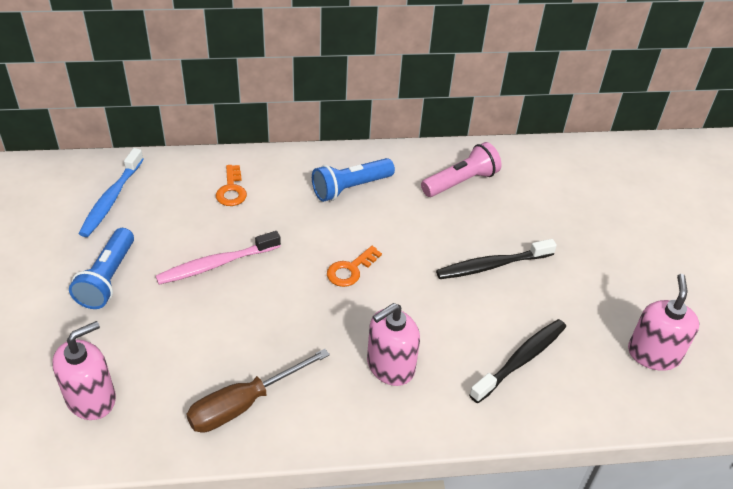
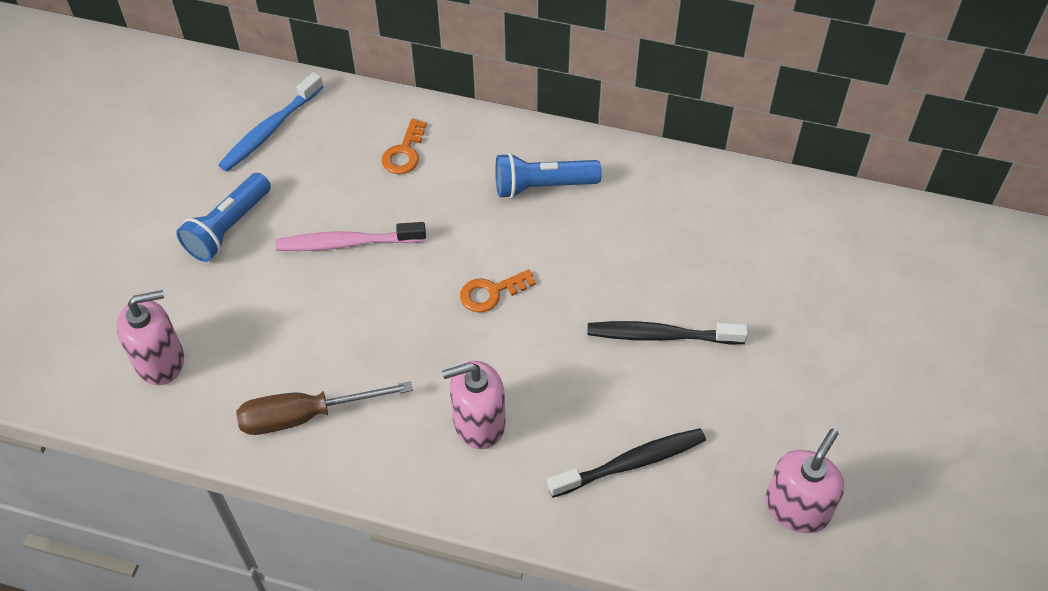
camera: 25 degrees right, 10 degrees up
(461, 182) = (682, 213): pink flashlight -> none

